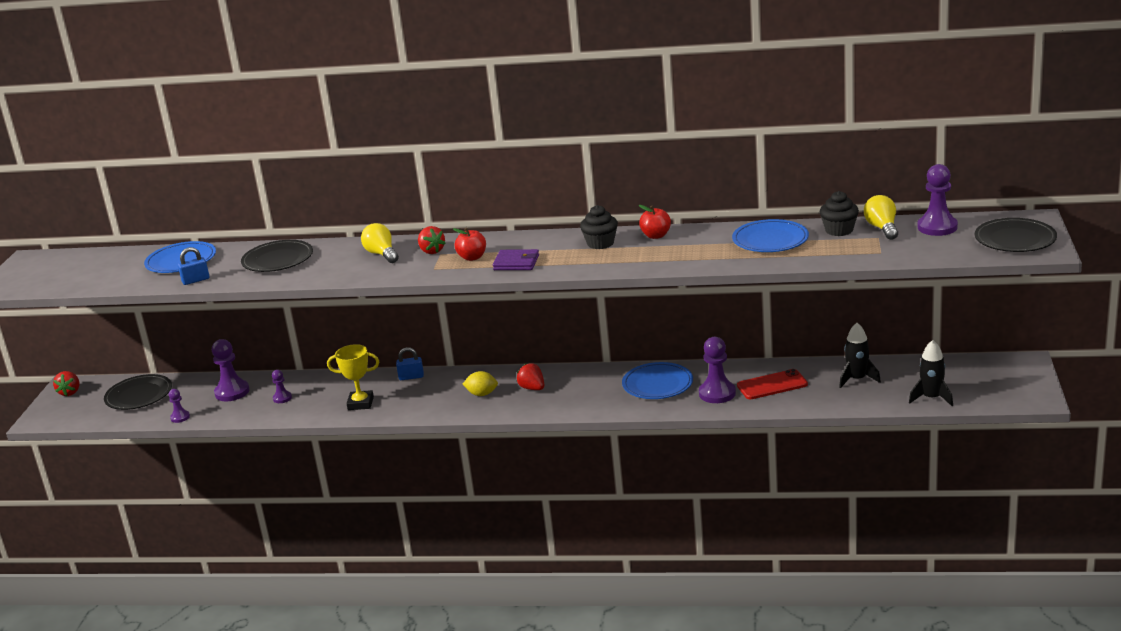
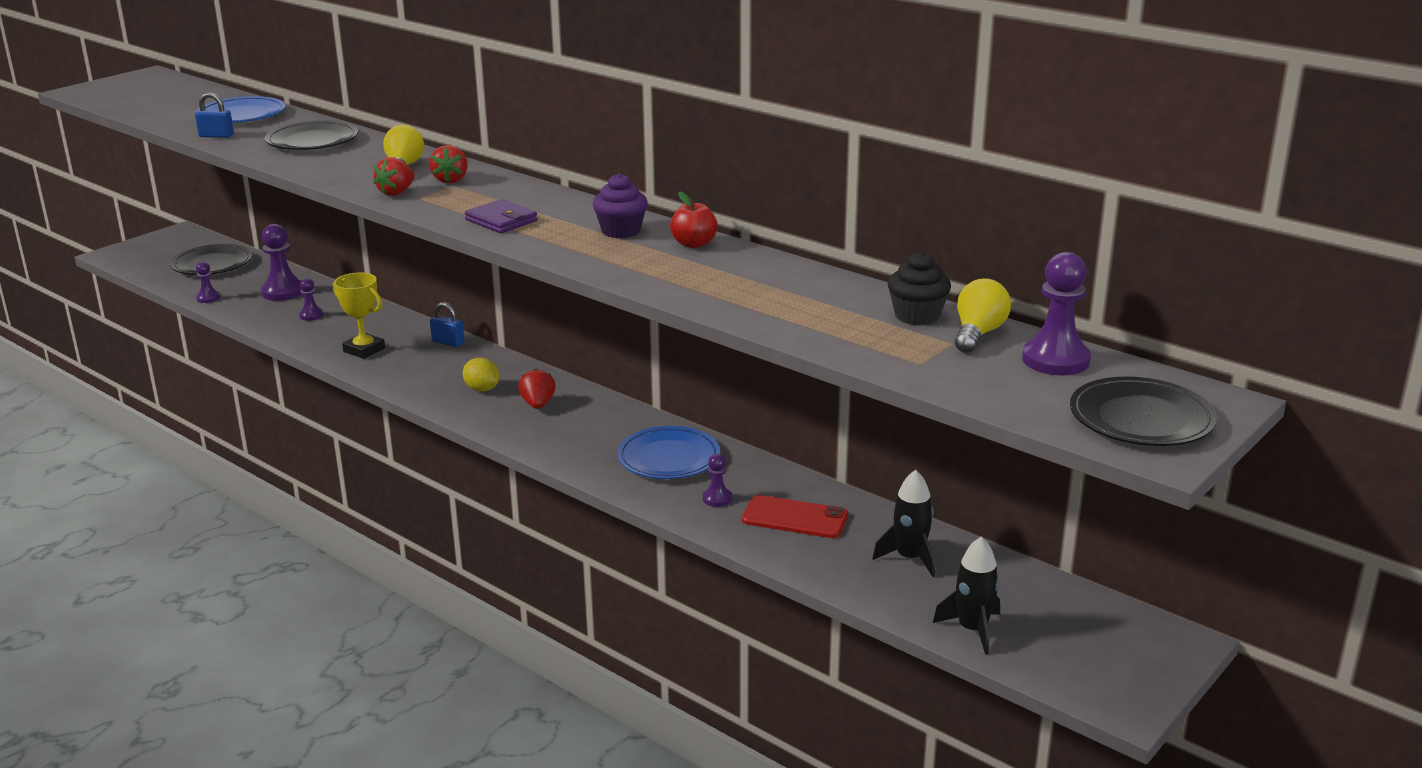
camera: 30 degrees right, 0 degrees up
(70, 392) = (171, 240): red strawberry -> red strawberry (396, 193)
(472, 257) = (473, 200): red apple -> none
(600, 243) = (621, 231): black cupcake -> purple cupcake
(717, 393) = (717, 499): purple pawn -> purple pawn, size x0.54
(770, 240) = (811, 296): blue plate -> none

